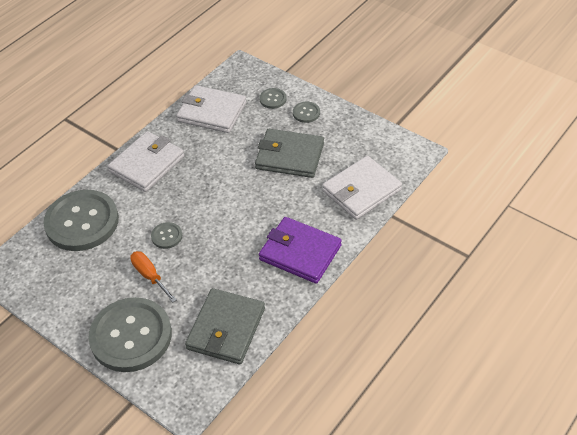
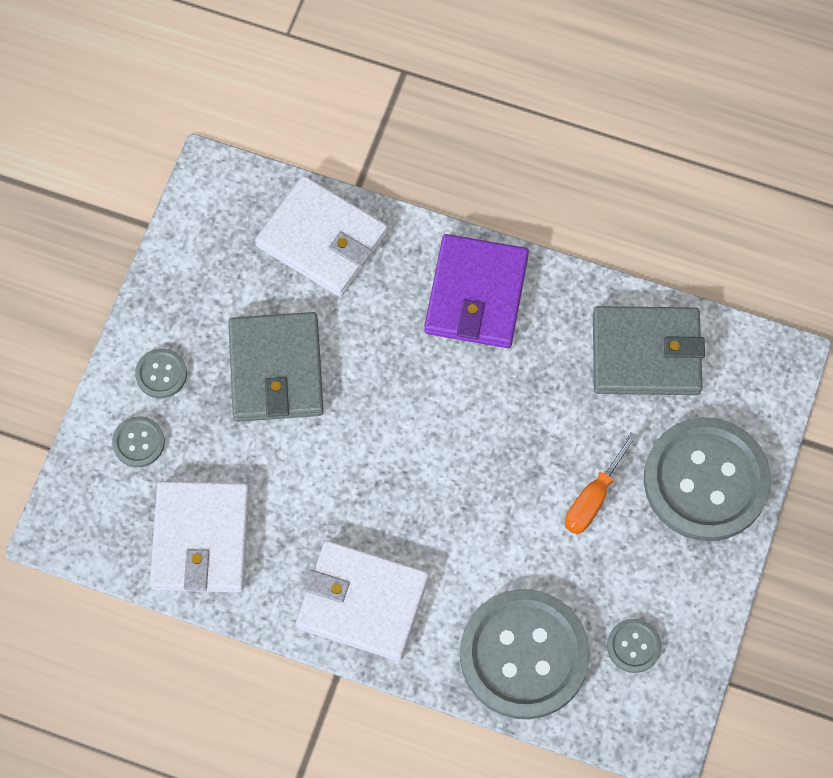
camera: 110 degrees left, 20 degrees up
(166, 236) = (508, 504): grey button -> grey button (633, 646)

